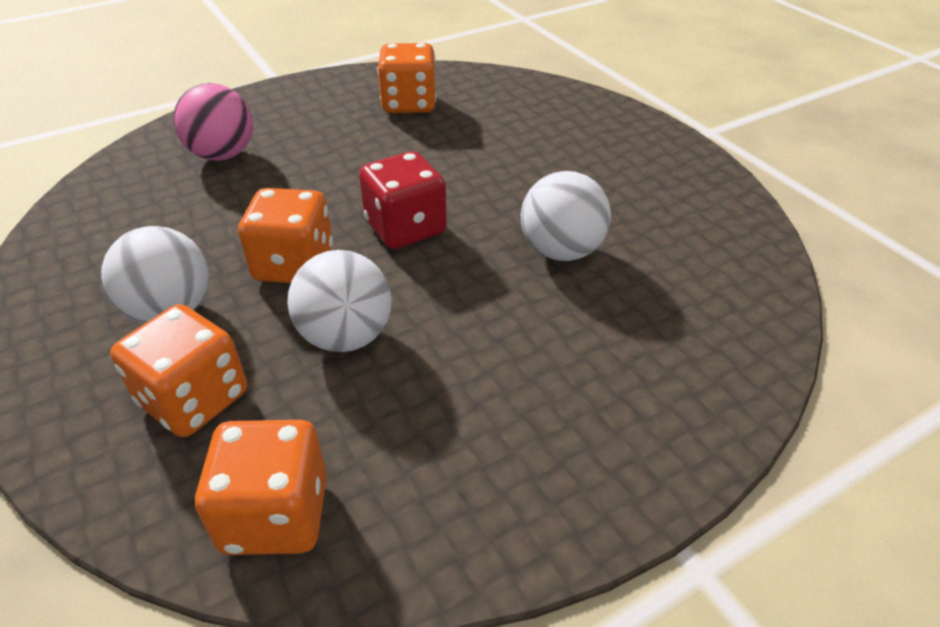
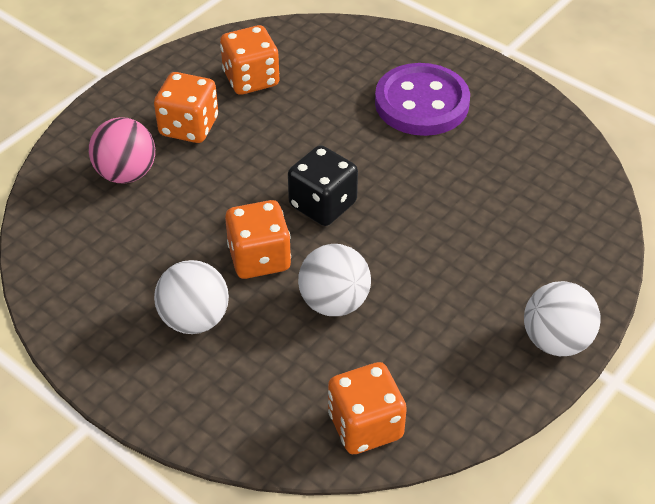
camera: 20 degrees left, 5 degrees up
(194, 399) = (261, 375): orange dice -> orange dice (189, 127)
(405, 228) = (323, 204): red dice -> black dice
(561, 251) = (446, 194): white ball -> white ball (556, 341)
(580, 157) = (421, 103): none -> purple button

